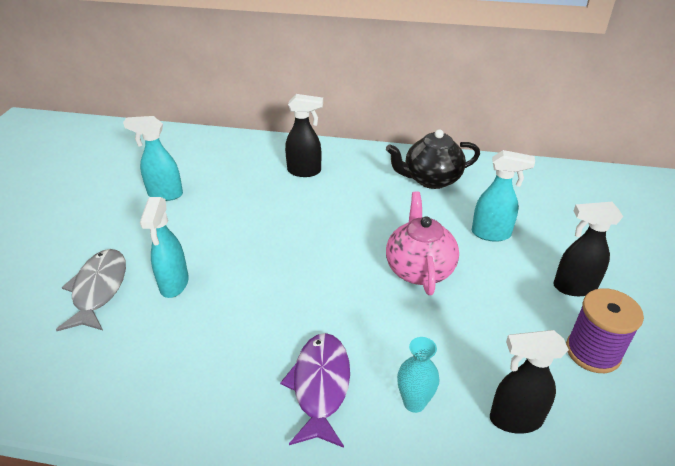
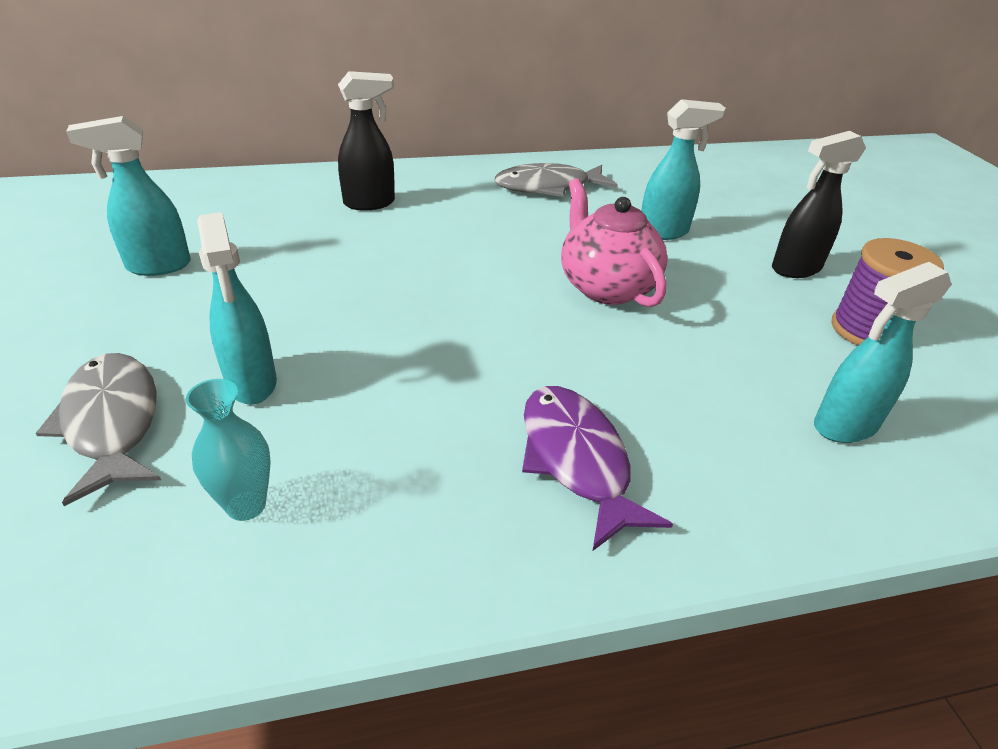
camera: 25 degrees left, 0 degrees up
(414, 402) = (715, 443): turquoise vase -> turquoise vase (246, 505)
(431, 179) = (548, 187): black teapot -> grey fish
(514, 419) = (844, 426): black spray bottle -> turquoise spray bottle

